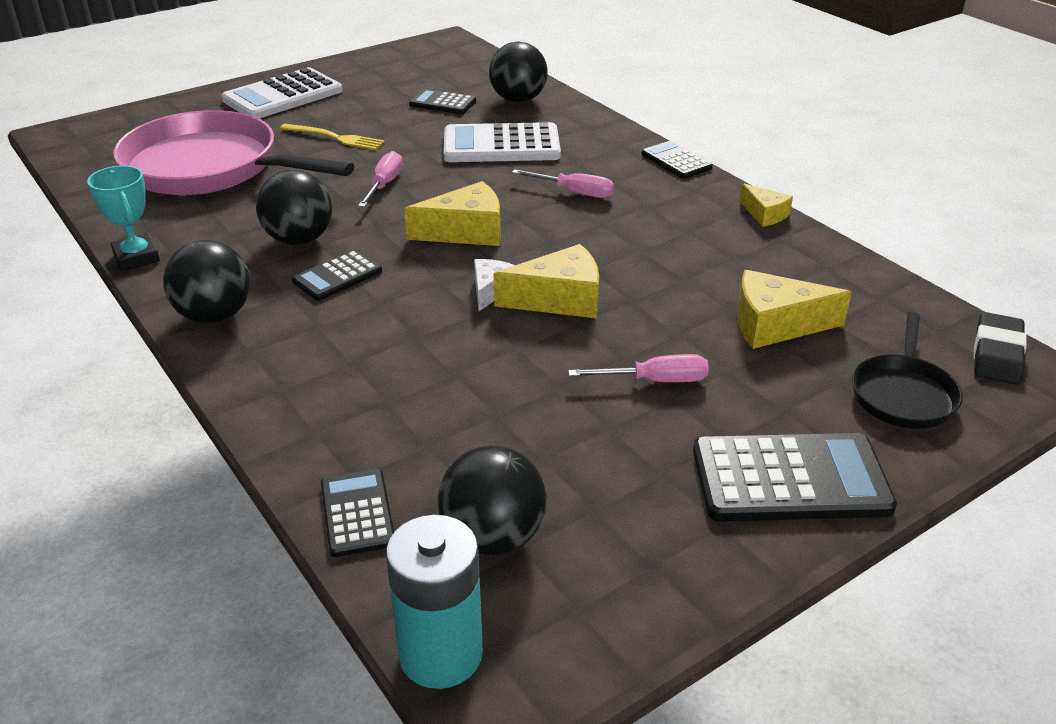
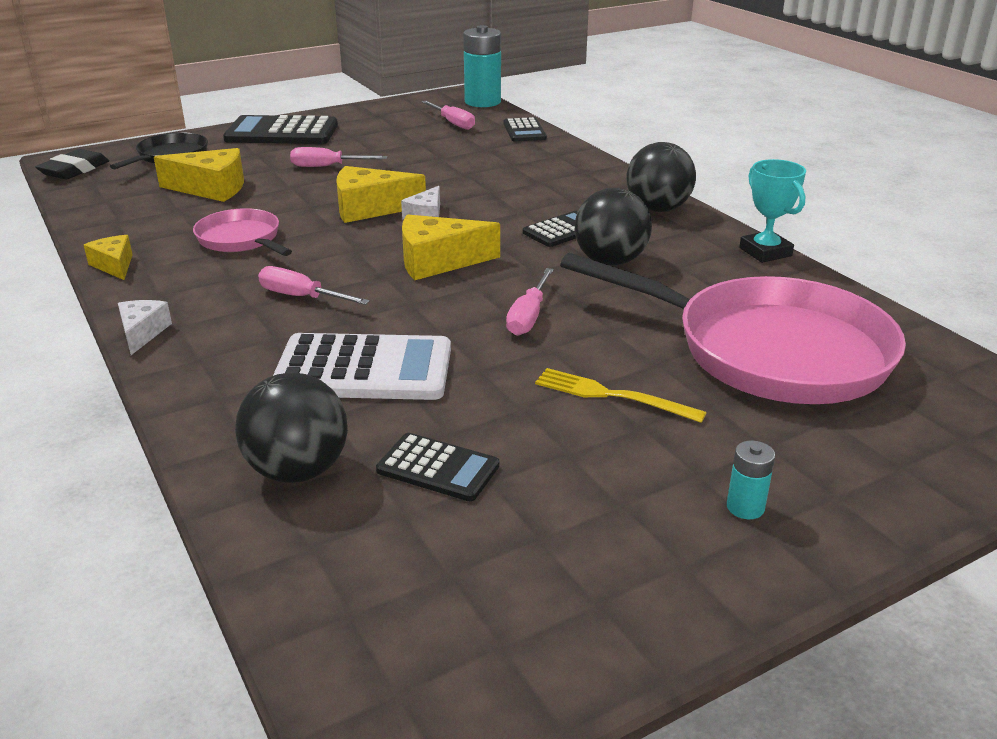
camera: 175 degrees left, 5 degrees down
(283, 96) = (745, 507): white calculator -> turquoise battery
(493, 537) = (453, 123): black ball -> pink screwdriver
(672, 248) = (241, 240): none -> pink pan
(676, 161) = (142, 333): black calculator -> white cheese

